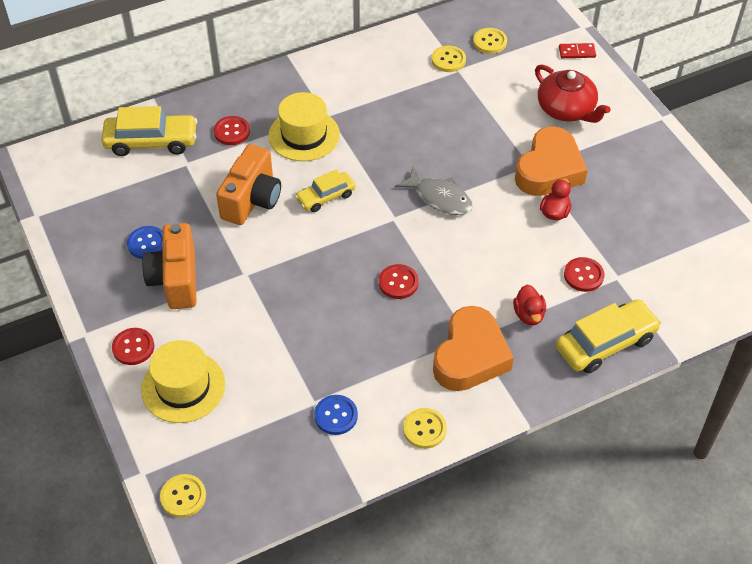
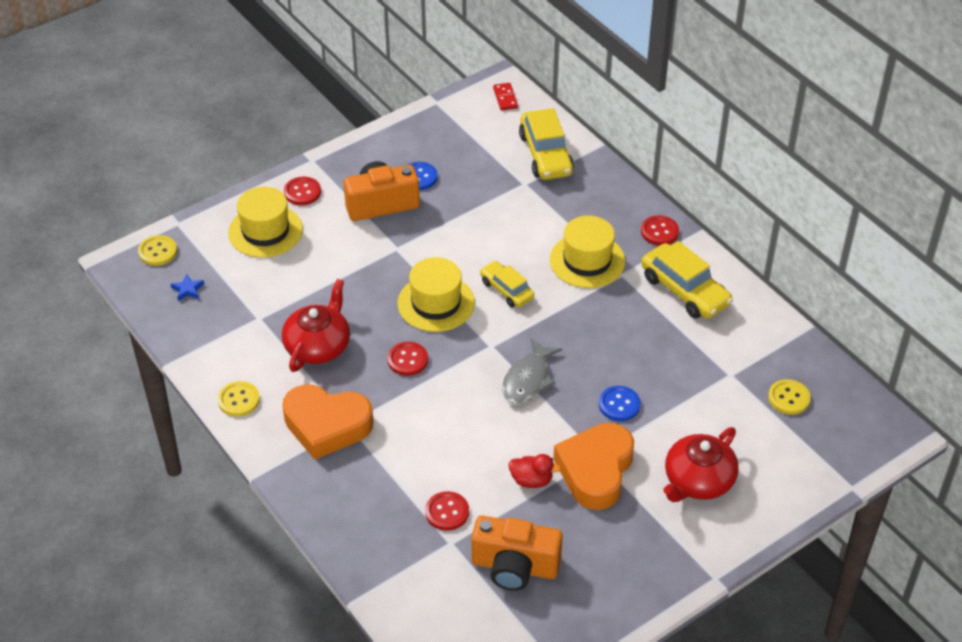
camera: 80 degrees right, 5 degrees down
(232, 132) = (575, 207): red button -> red button (659, 232)
(252, 200) = (489, 237): orange camera -> orange camera (514, 567)
(253, 468) = (188, 289): none -> blue star
(329, 252) = (436, 303): none -> yellow hat
(336, 416) = (247, 335): blue button -> blue button (619, 405)
(364, 353) = (318, 346): none -> red teapot
(448, 60) = (743, 363): yellow button -> none
(529, 315) = (385, 468): red duck -> none
(549, 169) = (595, 470): orange heart -> orange heart turned 90 degrees clockwise
(577, 52) = (803, 484): red domino -> red domino (505, 98)
(605, 343) = (359, 536): yellow car -> yellow car (684, 290)

